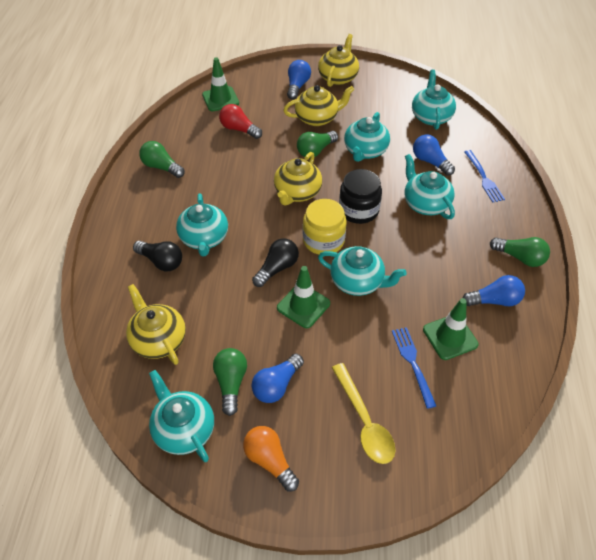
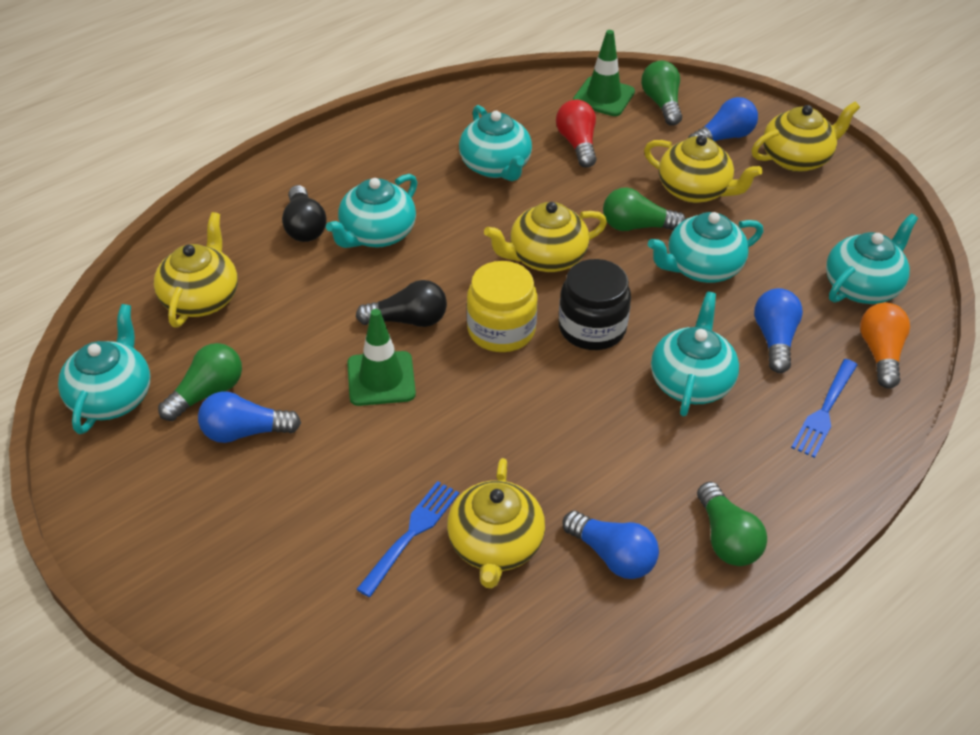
camera: 45 degrees right, 5 degrees down
(161, 167) = (435, 131): green light bulb -> green light bulb (662, 104)
(270, 461) = (141, 493): orange light bulb -> orange light bulb (880, 354)
(358, 282) = (476, 402): turquoise teapot -> turquoise teapot (496, 166)
(364, 421) = (277, 542): yellow spoon -> none
(450, 337) = (495, 546): green traffic cone -> yellow teapot

